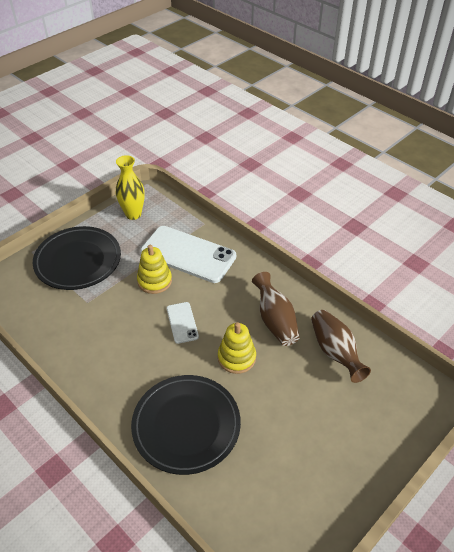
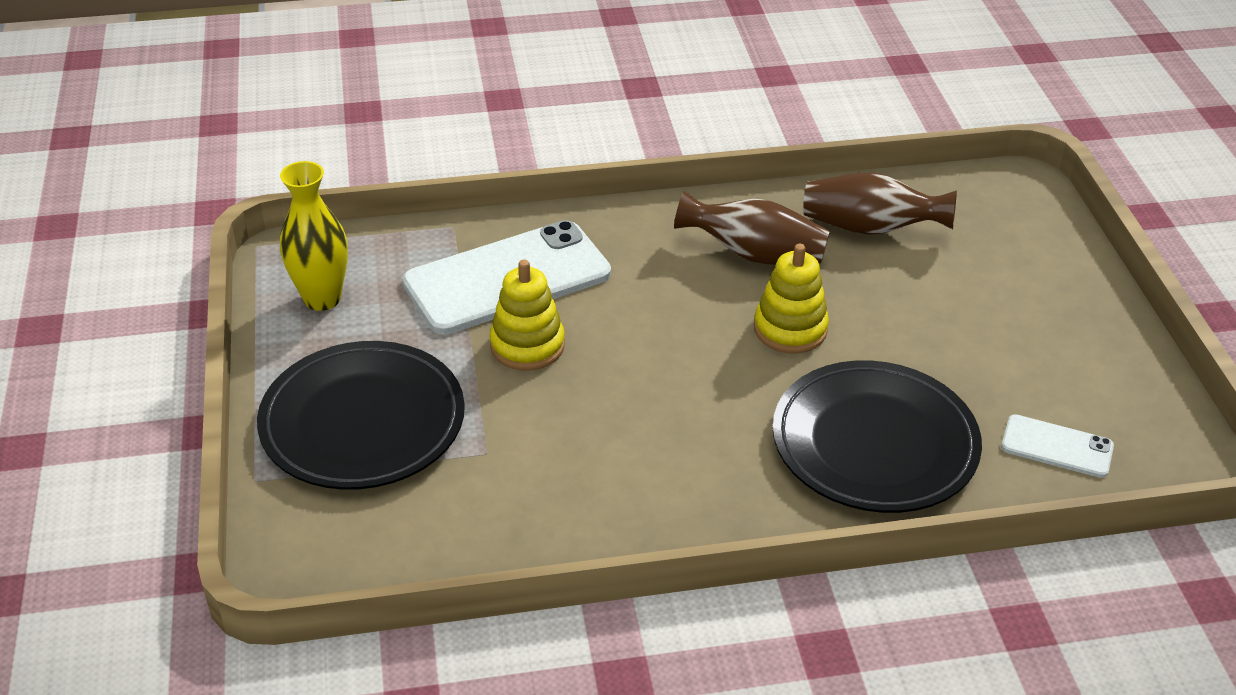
camera: 55 degrees left, 5 degrees down
(182, 322) = (658, 355): white phone -> white phone (1057, 447)

